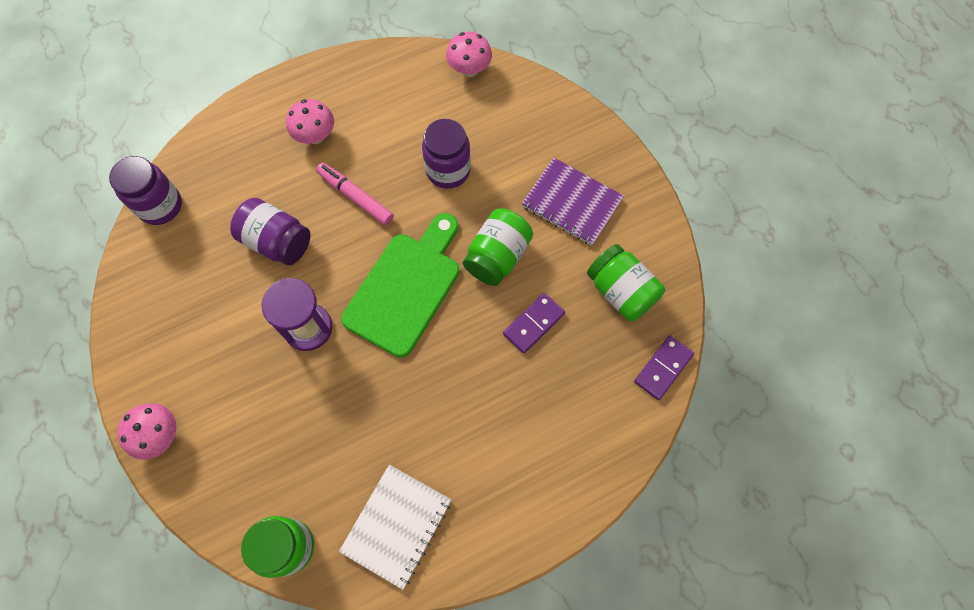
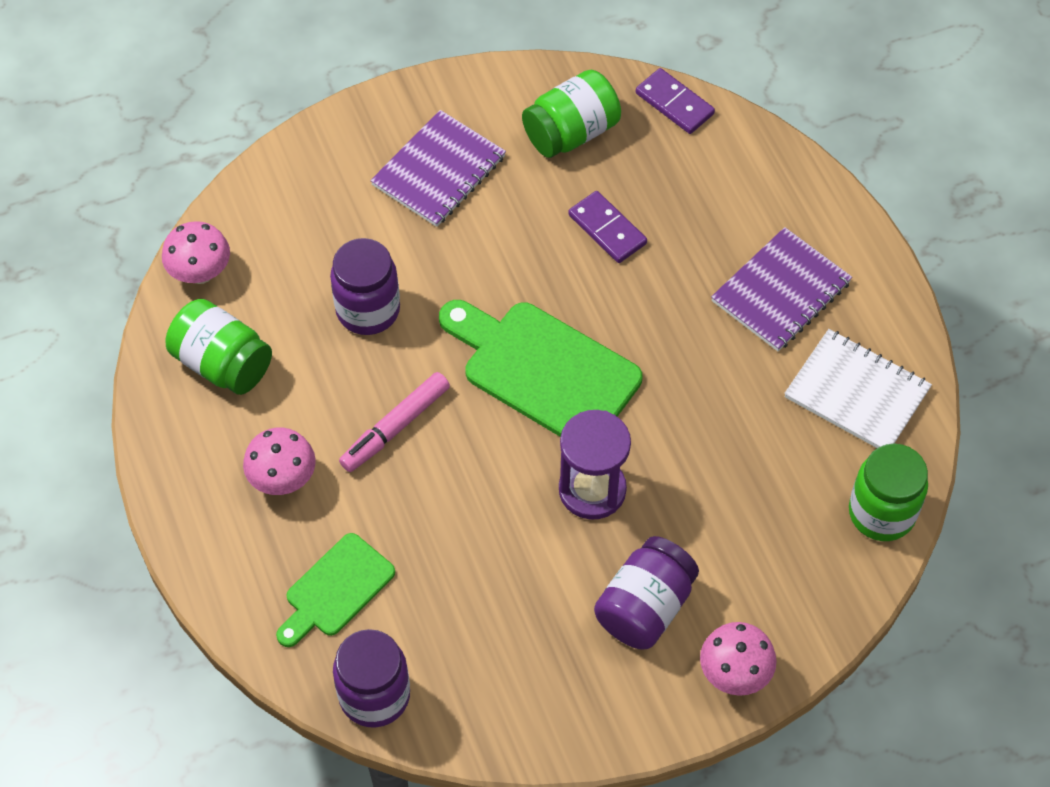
camera: 85 degrees left, 10 degrees down
(235, 176) = (336, 589): none -> green cutting board
(277, 242) = (455, 530): purple jar -> purple jar (645, 607)
(488, 461) = (781, 292): none -> purple notebook
(497, 256) = (508, 261): green jar -> green jar (222, 363)

